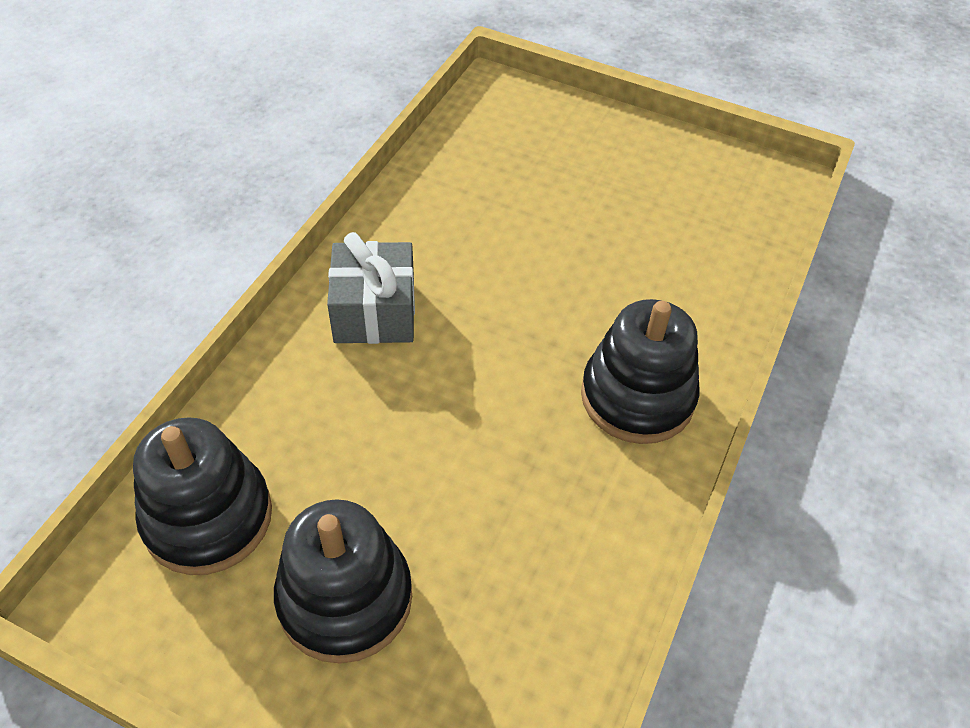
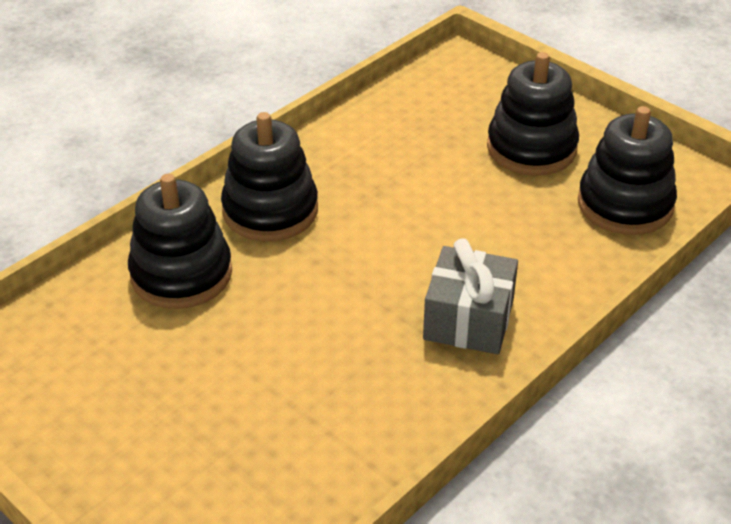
camera: 160 degrees left, 10 degrees down
(675, 297) = (181, 274): none -> black stacking toy

